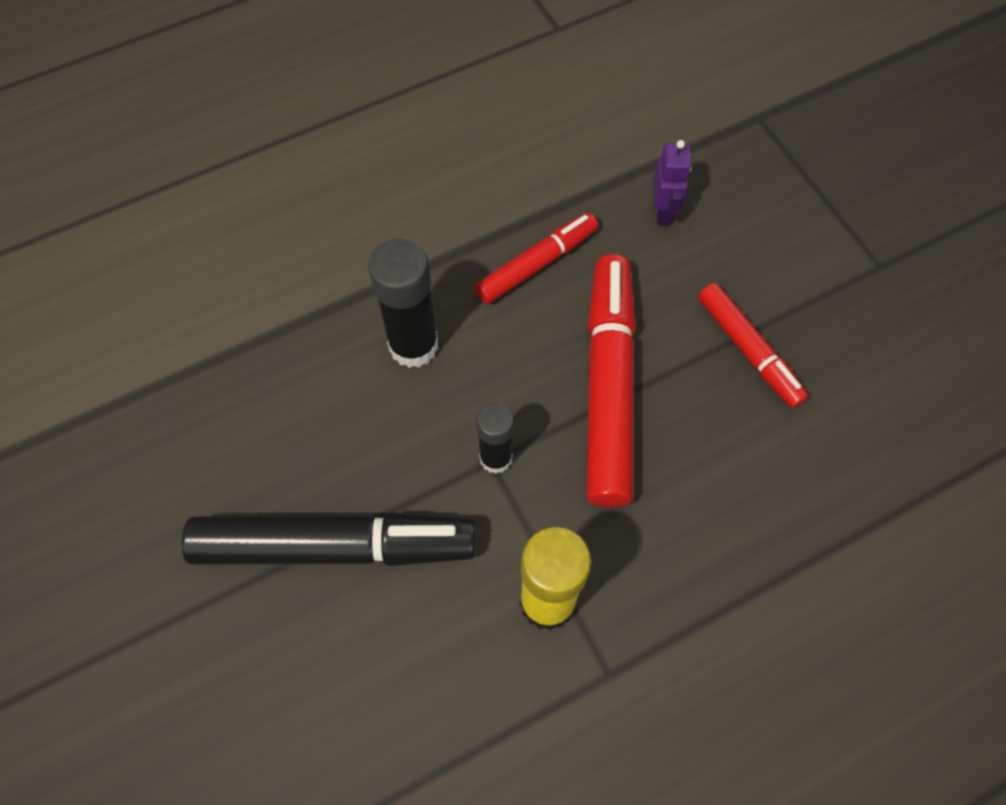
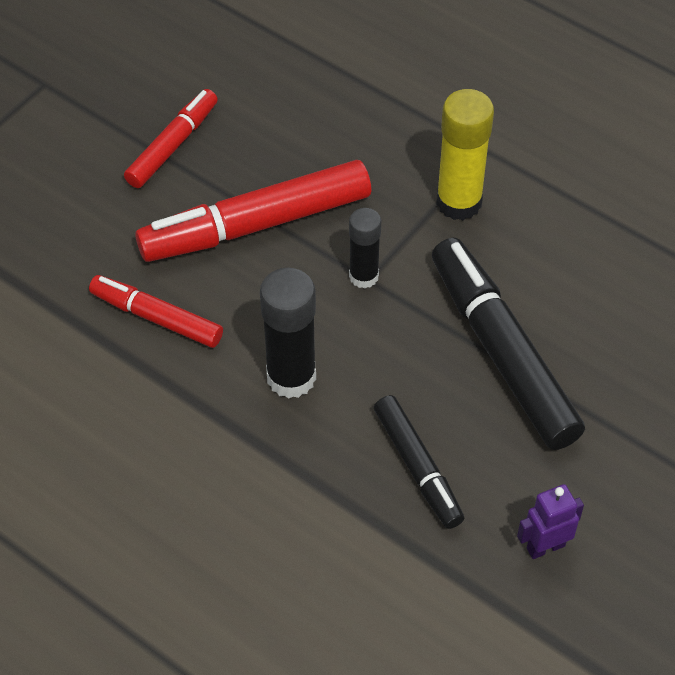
camera: 115 degrees left, 10 degrees down
(260, 408) = (418, 467): none -> black marker
(663, 211) = (51, 244): purple robot -> purple robot (545, 546)

